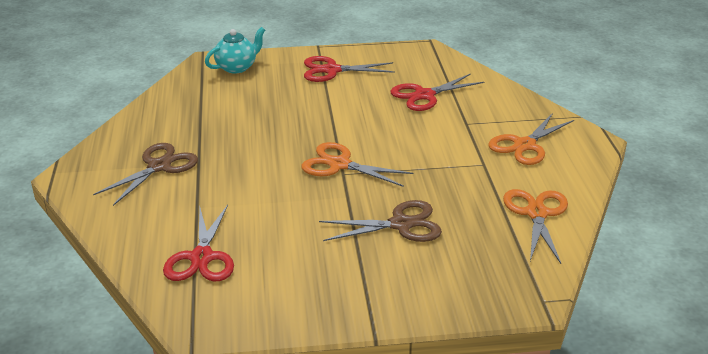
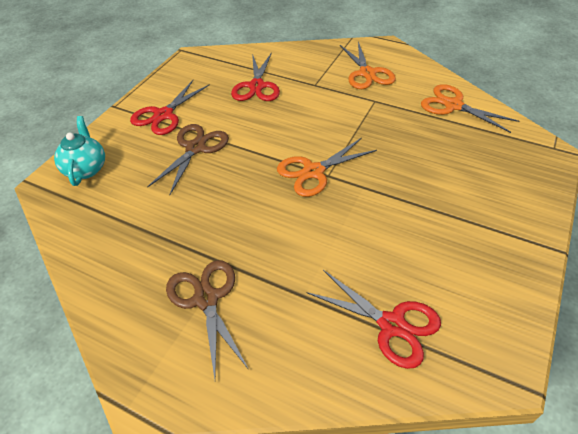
camera: 55 degrees left, 15 degrees up
(401, 224) = (423, 174): brown scissors -> brown scissors (196, 148)

